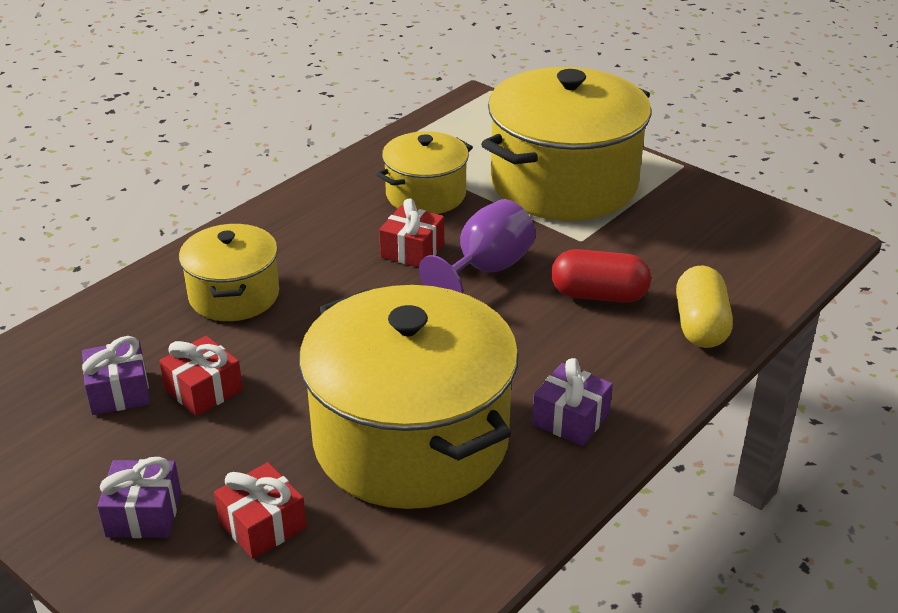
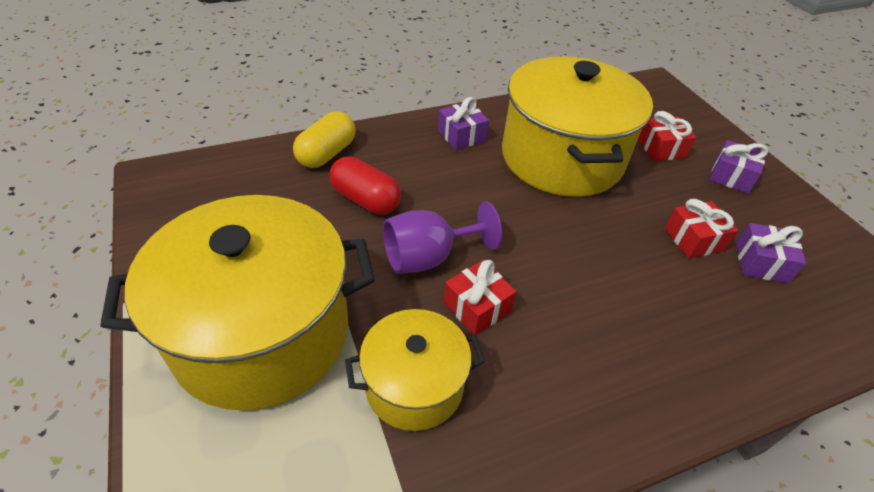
camera: 155 degrees left, 10 degrees up
(234, 295) = (662, 323): yellow pot -> none

